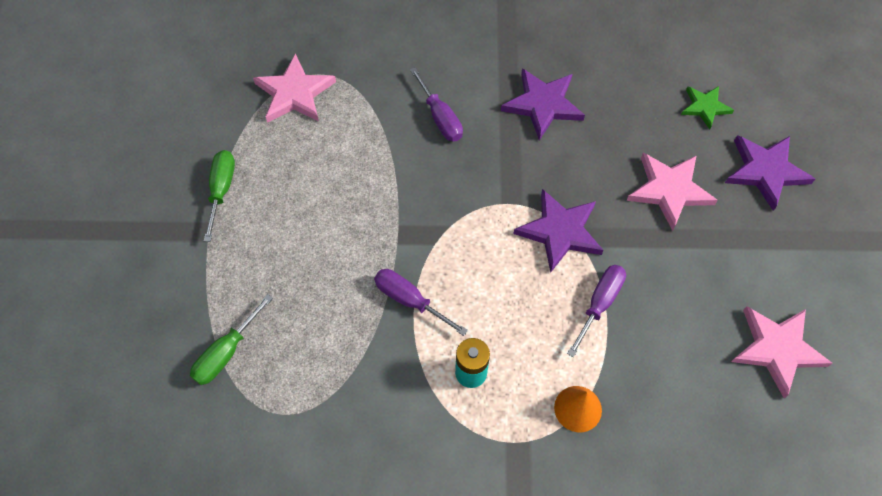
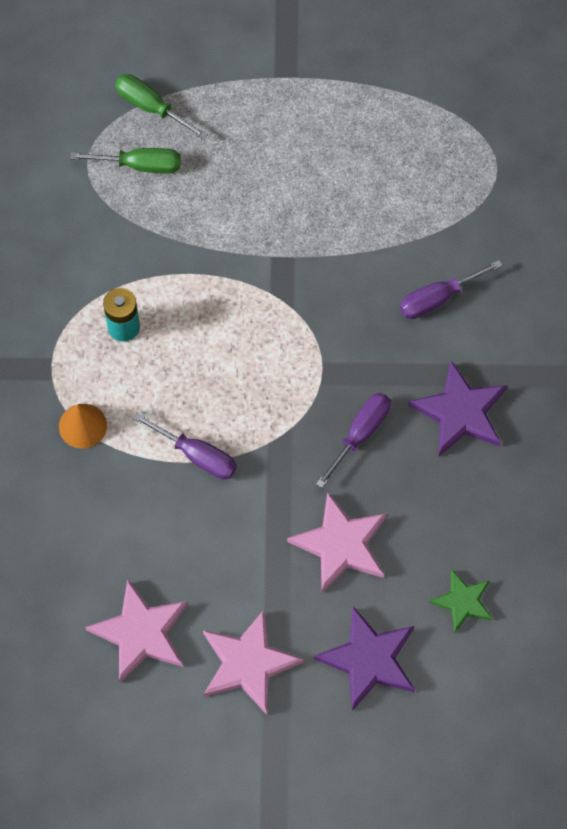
camera: 90 degrees right, 5 degrees up
(221, 190) = (336, 84): green screwdriver -> green screwdriver (140, 165)
(294, 93) = (467, 144): pink star -> pink star (248, 663)
(410, 300) = (204, 269): purple screwdriver -> purple screwdriver (360, 434)
(560, 231) = (286, 421): purple star -> none

